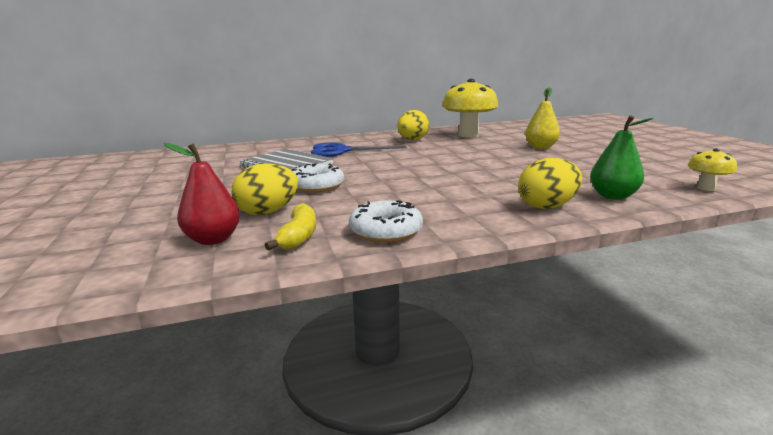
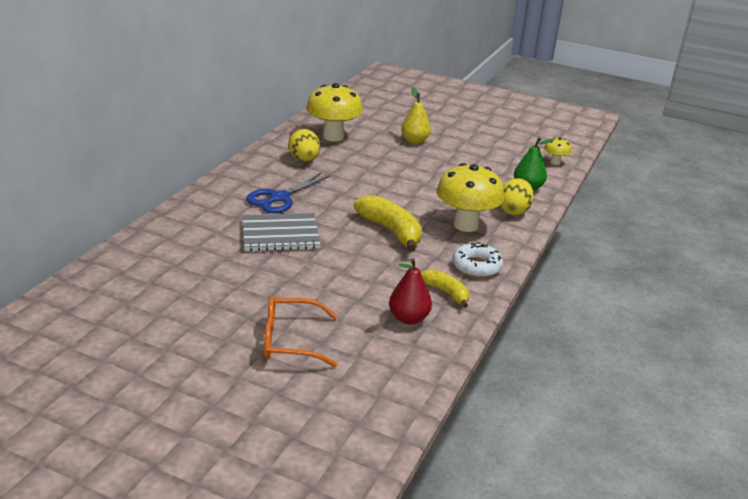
camera: 50 degrees left, 10 degrees up
(108, 215) = (291, 341): none -> orange glasses
(268, 212) = (386, 285): yellow egg -> none
(316, 186) = (359, 248): white donut -> none
(372, 185) = (391, 231): none -> yellow banana
(457, 201) = (466, 225): none -> yellow mushroom

